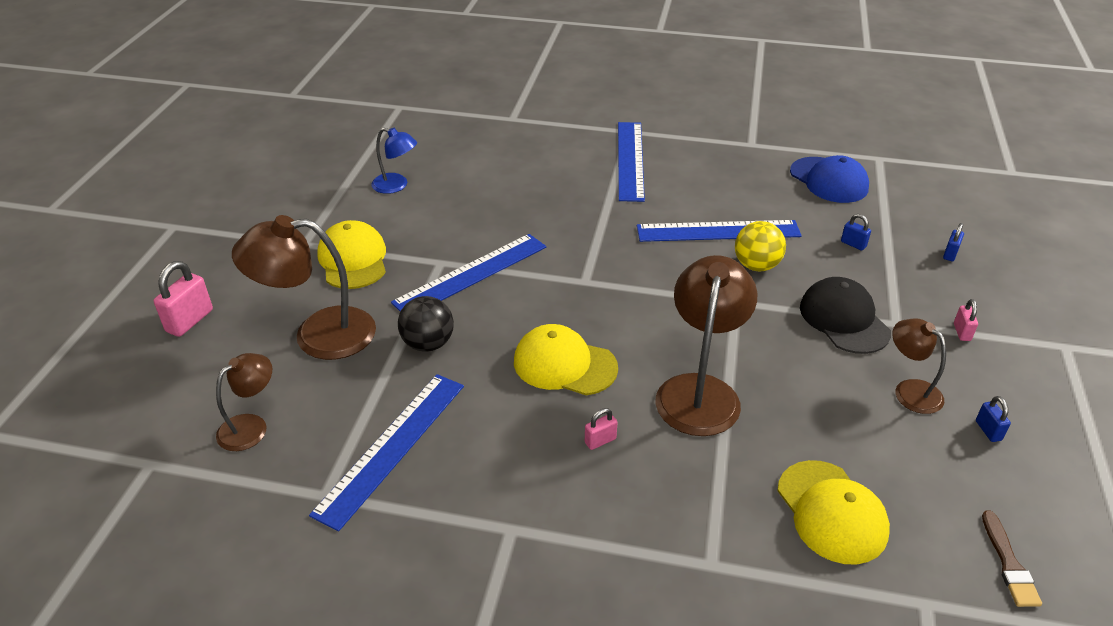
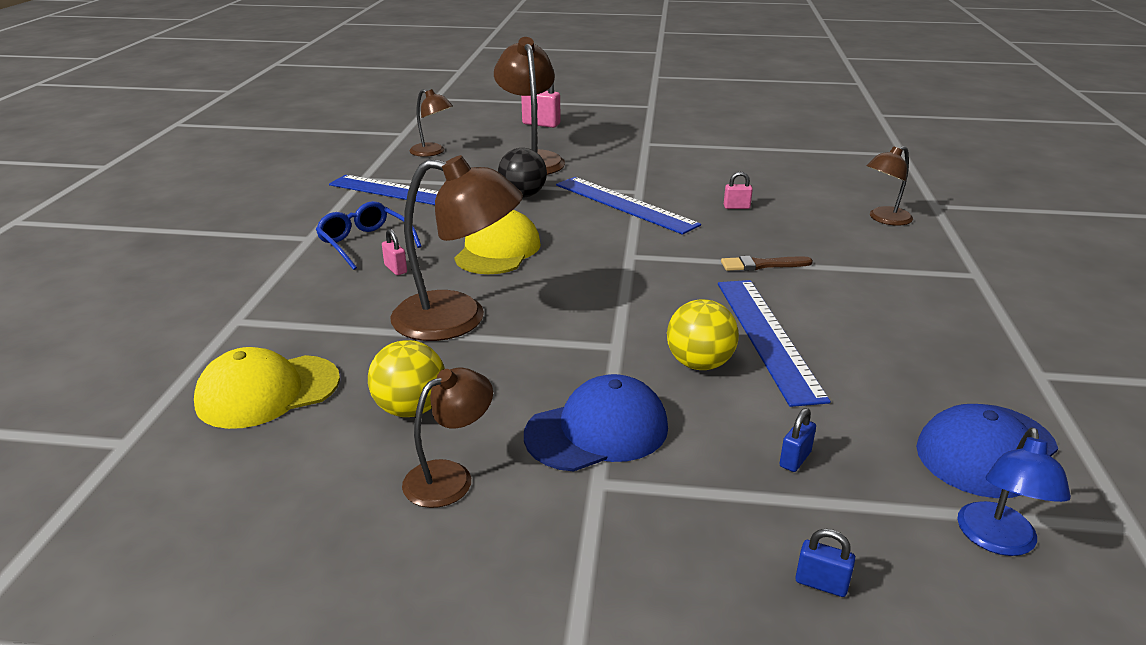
camera: 85 degrees right, 10 degrees down
(353, 259) = (630, 160): yellow cap -> none
(396, 185) = (753, 165): blue lamp -> blue lamp (997, 541)
(533, 145) = (884, 219): none -> brown lamp
(533, 473) = (364, 243): none -> blue glasses
(630, 160) = (901, 276): blue ruler -> none
(838, 415) = (411, 409): none -> yellow ball
(844, 319) = (597, 431): black cap -> blue cap
(962, 332) = (586, 558): pink padlock -> pink padlock (736, 207)
(988, 430) = (361, 546): blue padlock -> none
(1009, 564) = (137, 520): brown brush -> brown brush (762, 265)

